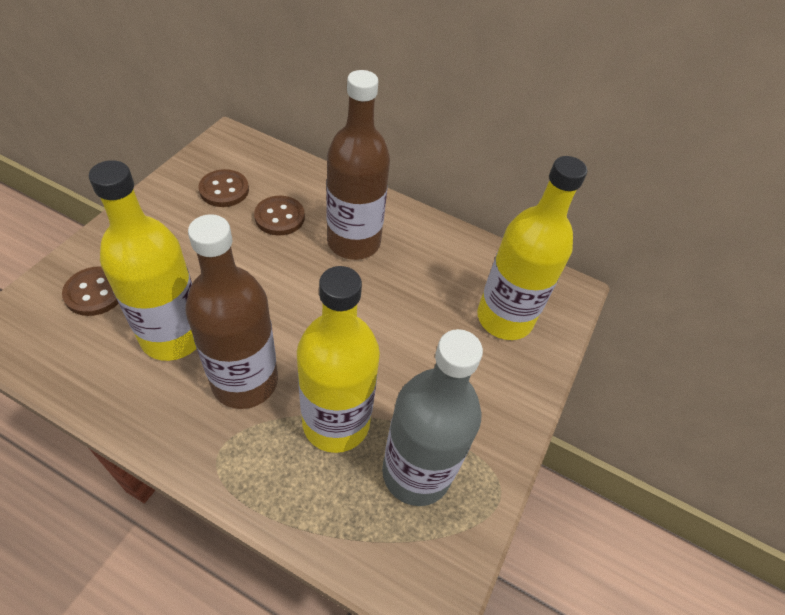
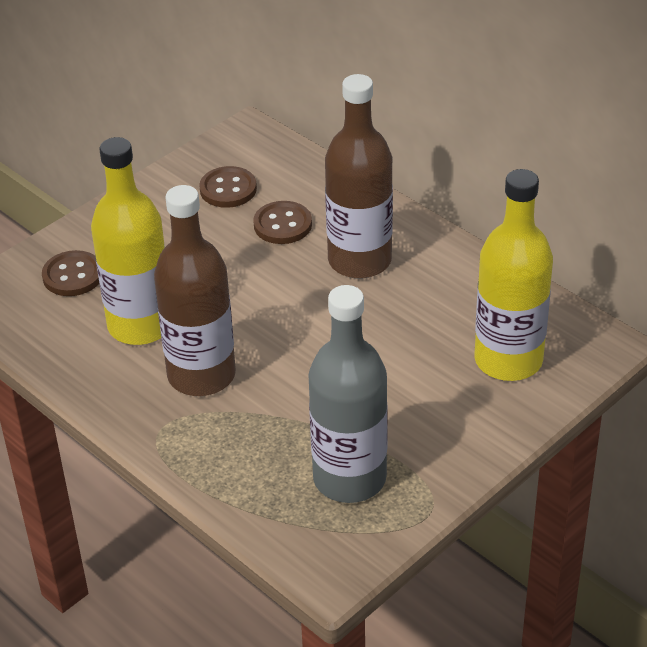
camera: 25 degrees right, 10 degrees down
(336, 422) = (282, 424): yellow bottle -> none

